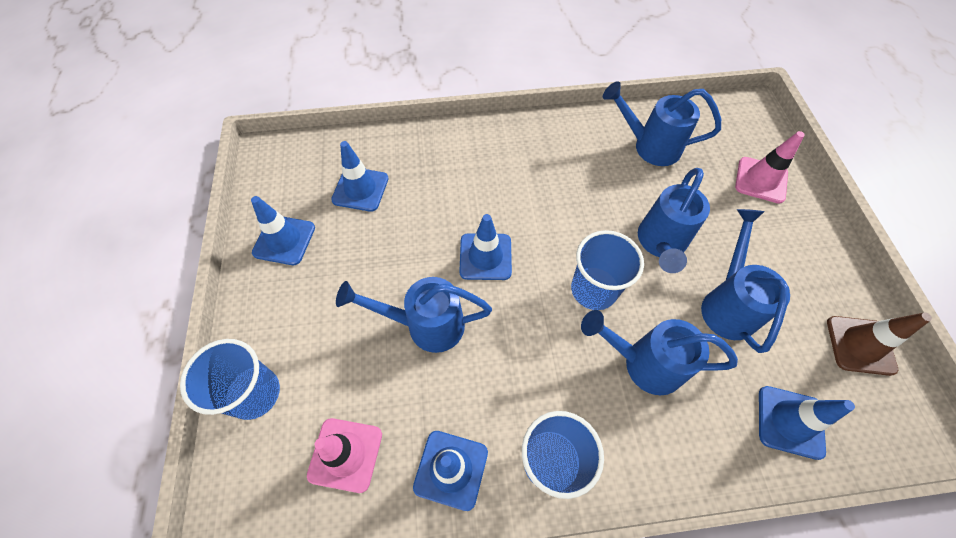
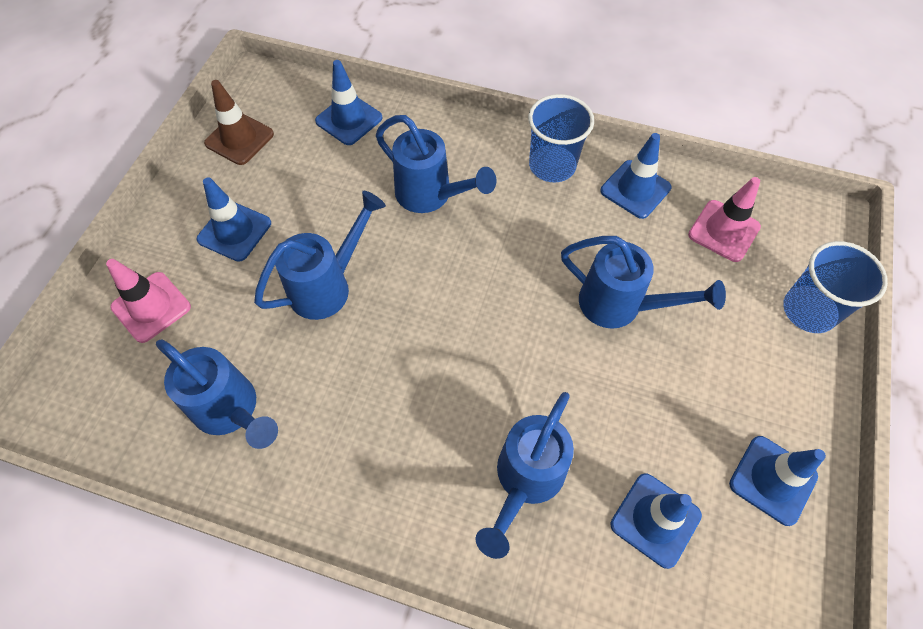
camera: 155 degrees left, 0 degrees up
(485, 256) = (526, 351): blue traffic cone -> blue traffic cone (234, 231)
(594, 289) = (431, 270): blue cup -> none
(727, 303) = (315, 209): blue watering can -> blue watering can (525, 481)

